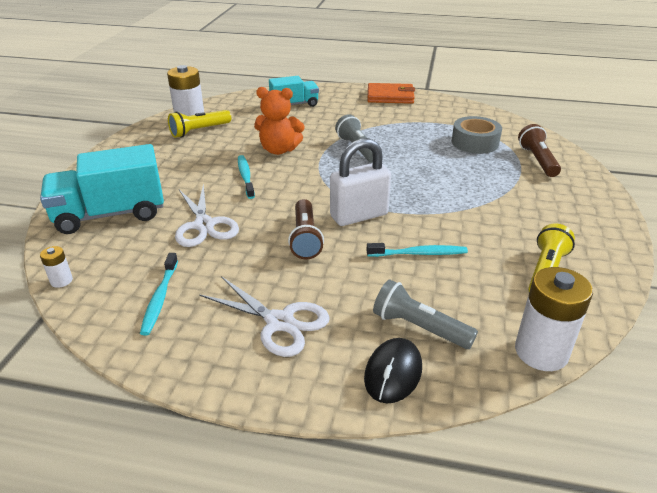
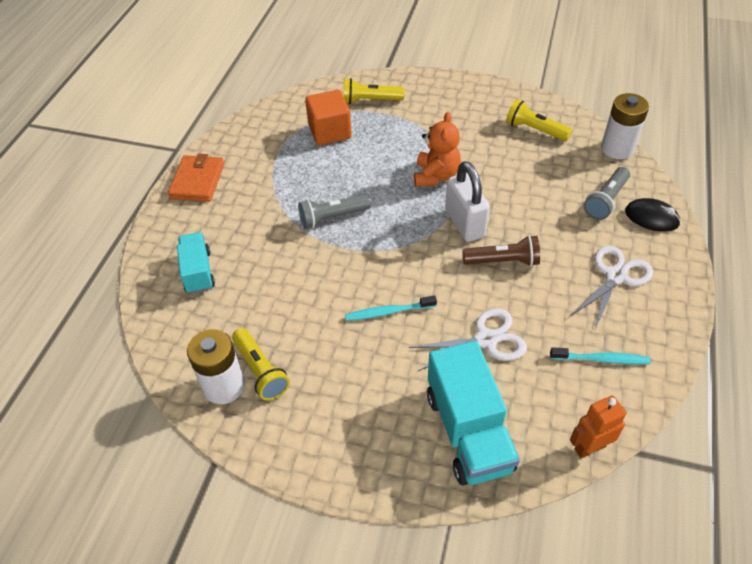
camera: 85 degrees left, 15 degrees up
(61, 281) = (589, 447): white battery -> orange robot
(279, 150) = (327, 284): orange teddy bear -> orange teddy bear (436, 176)
(419, 253) = (519, 191): turquoise toothbrush -> none
(475, 142) = (330, 132): grey tape -> orange cube
(537, 160) = (370, 100): brown flashlight -> yellow flashlight

